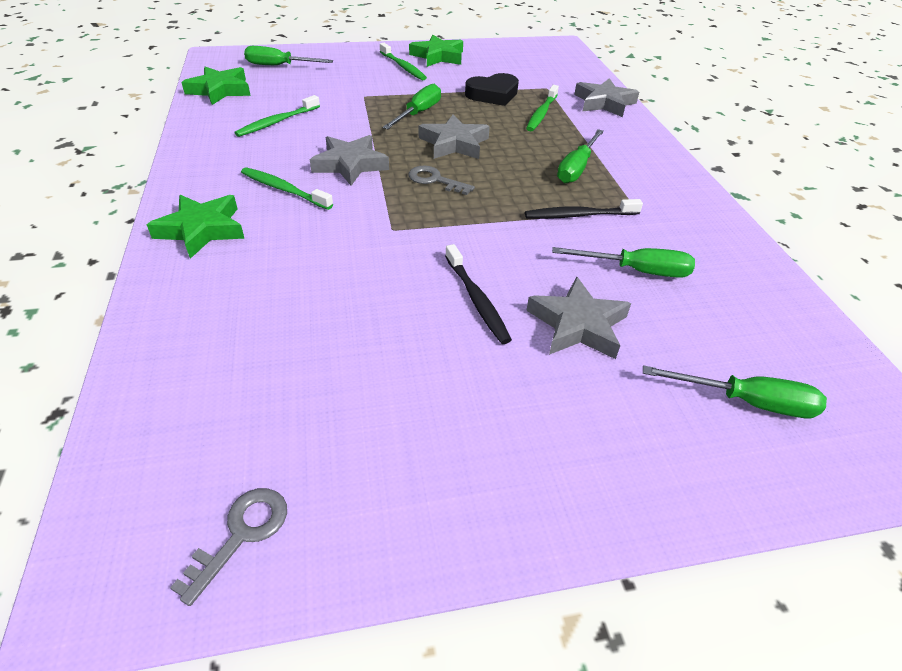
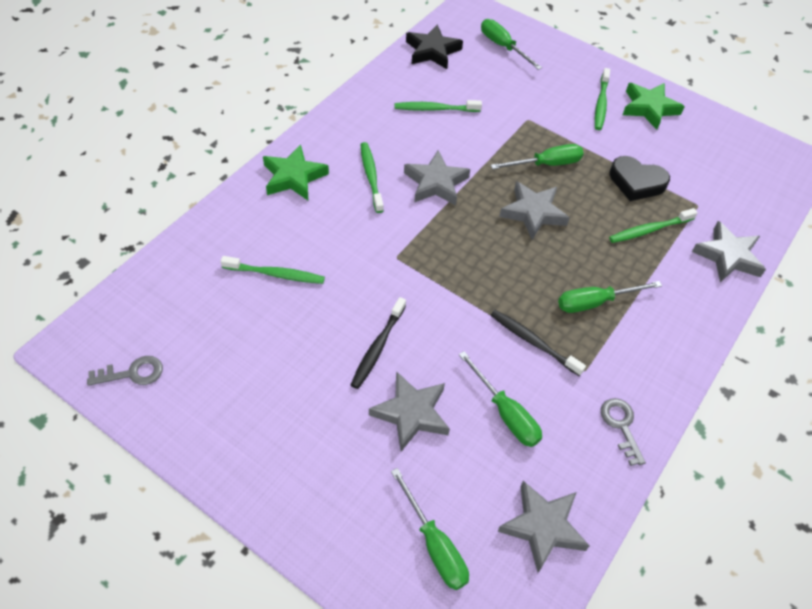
camera: 45 degrees right, 10 degrees up
(220, 90) = (432, 51): green star -> black star
(294, 313) = (276, 274): none -> green toothbrush
(435, 180) = (474, 237): grey key -> grey key (621, 426)
(776, 321) = (542, 527): none -> grey star

